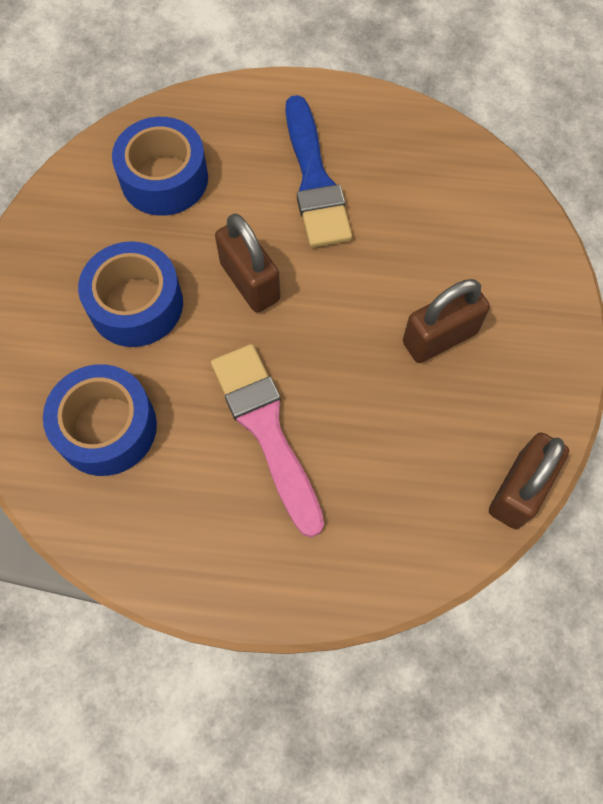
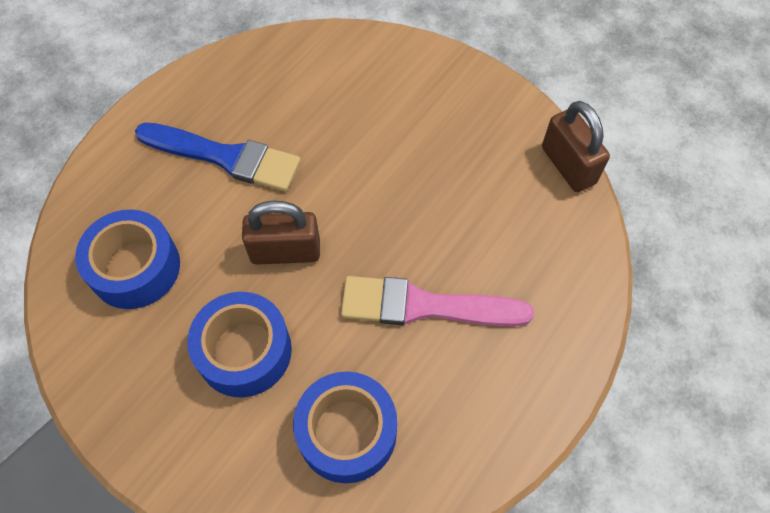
camera: 60 degrees left, 5 degrees down
(439, 337) = (422, 148): brown padlock -> none

